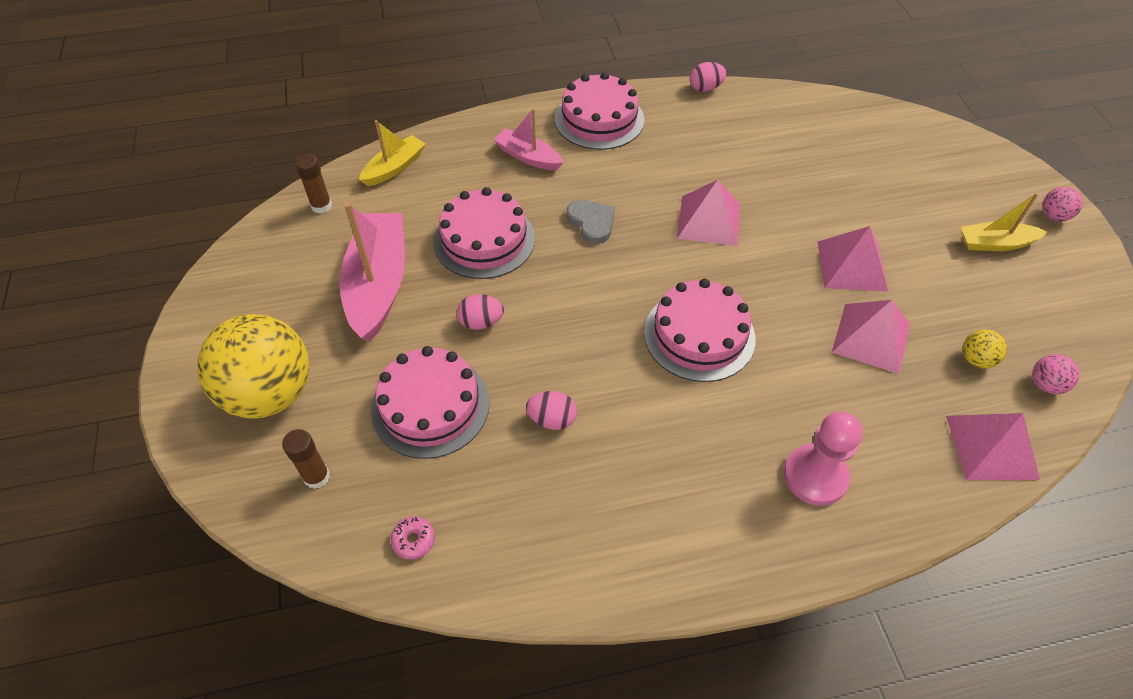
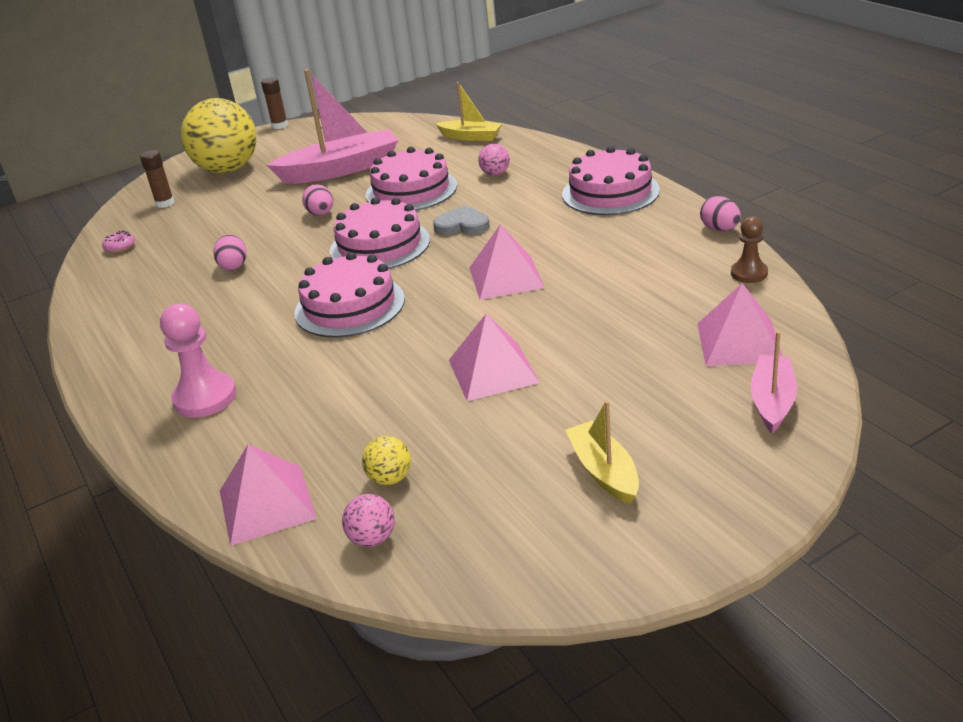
camera: 75 degrees right, 20 degrees down
(321, 206) = (410, 128): brown glue stick -> brown glue stick (280, 125)
(430, 406) = (233, 220): pink cake -> pink cake (380, 245)
(528, 157) = (527, 178): pink boat -> pink boat (772, 401)
(592, 222) = (462, 225): grey heart -> grey heart turned 120 degrees counterclockwise
(779, 99) = (749, 273): none -> brown pawn
(871, 338) = (390, 401): pink pyramid -> pink pyramid (739, 342)
(1053, 216) = (704, 520): pink ball -> pink ball (495, 174)

